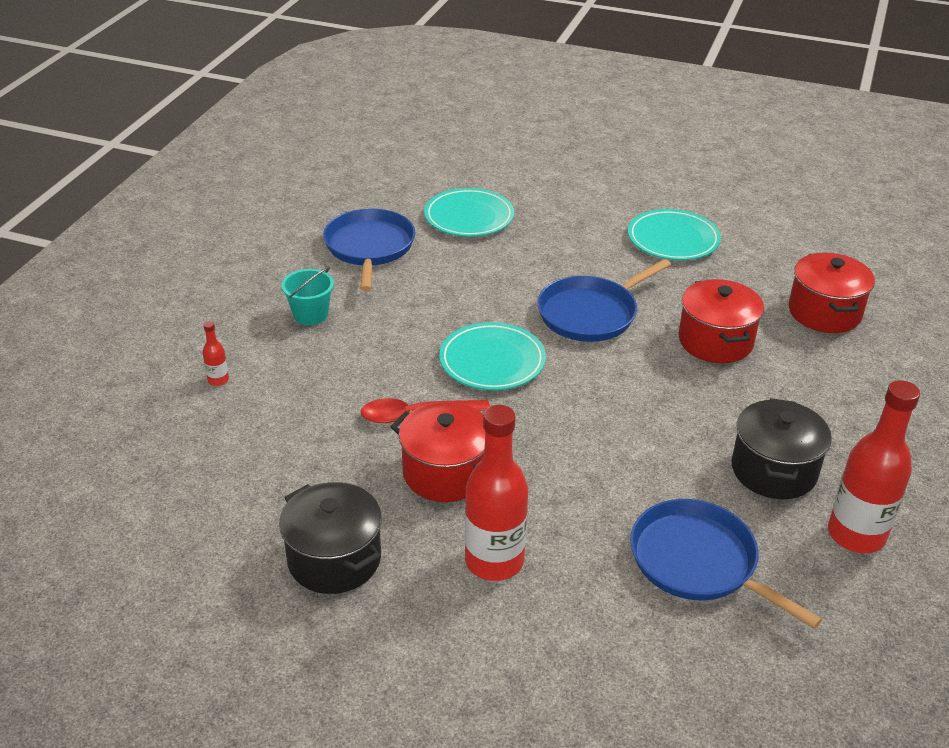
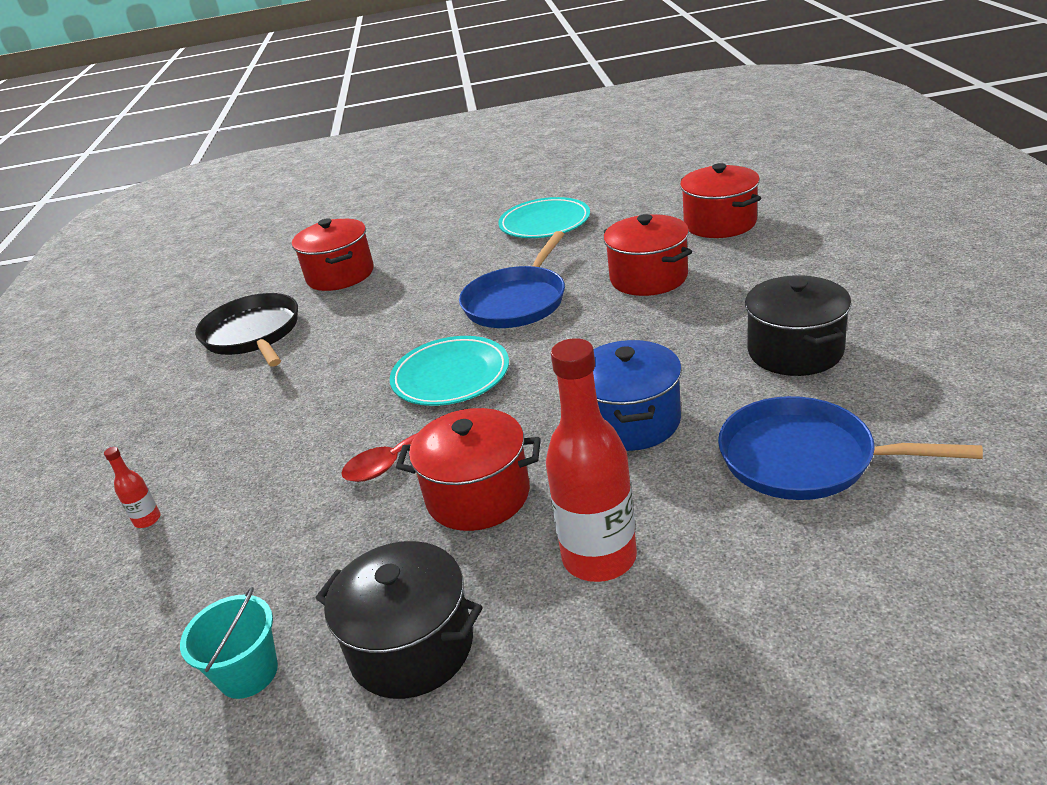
camera: 20 degrees left, 5 degrees down
(310, 315) = (224, 414): turquoise bucket -> turquoise bucket (248, 673)
(369, 248) = (253, 334): blue pan -> black pan
(469, 217) = (340, 275): turquoise plate -> red pot
(596, 468) = (631, 421): none -> blue pot
(856, 535) = (917, 369): red bottle -> none

